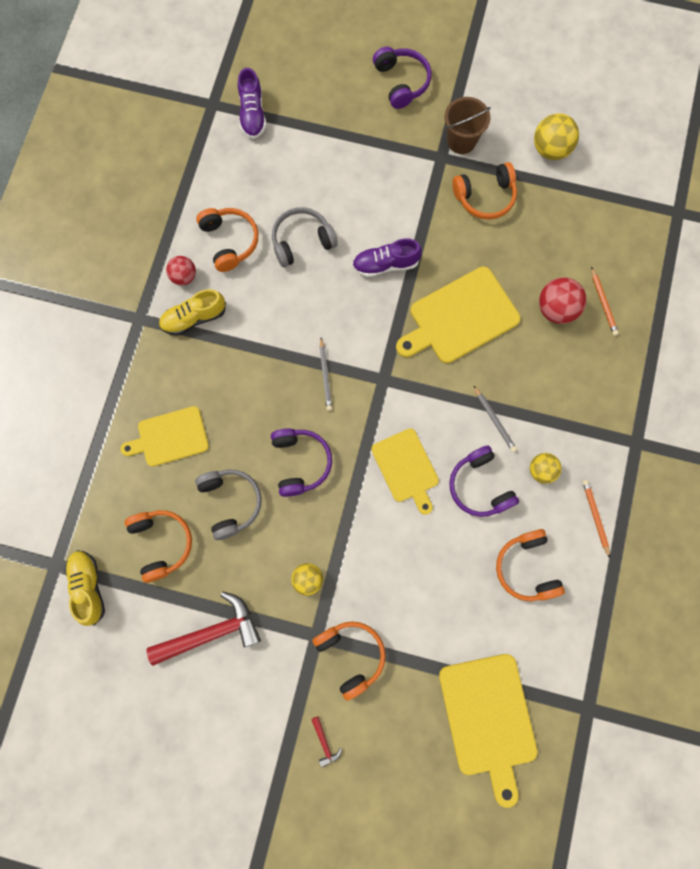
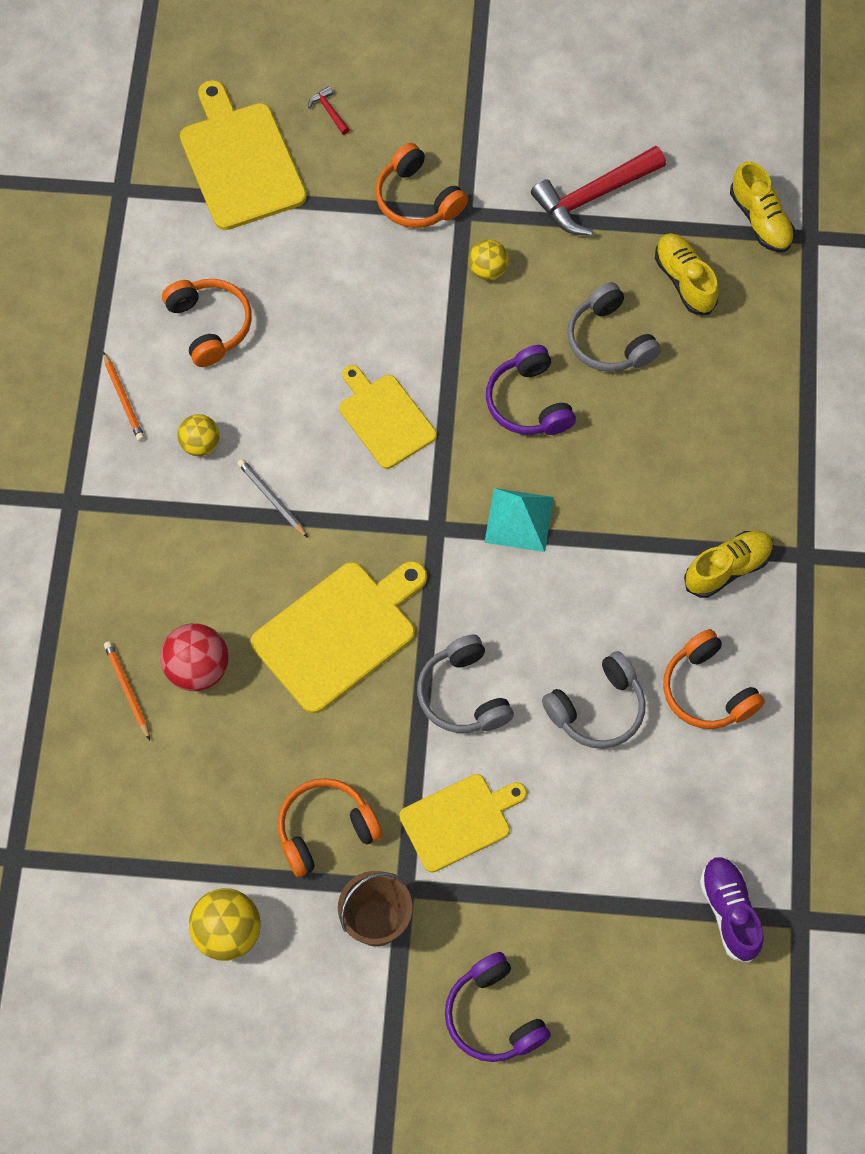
camera: 170 degrees right, 10 degrees down
(161, 543) = (684, 280): orange headphones -> yellow shoe
(170, 437) = (712, 406): yellow cutting board -> yellow cutting board (459, 820)
(184, 276) = (760, 626): red ball -> none
(324, 743) = (431, 110): red hammer -> red hammer (329, 111)
(325, 376) = (519, 519): grey pencil -> turquoise pyramid
(385, 264) = (463, 695): purple shoe -> grey headphones
(480, 486) = (282, 412): purple headphones -> none

